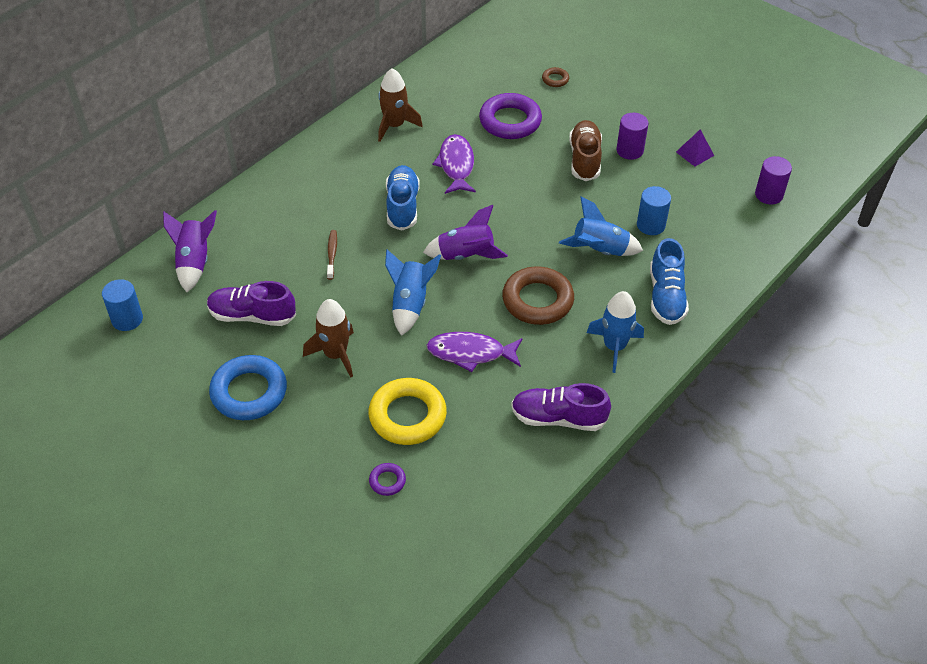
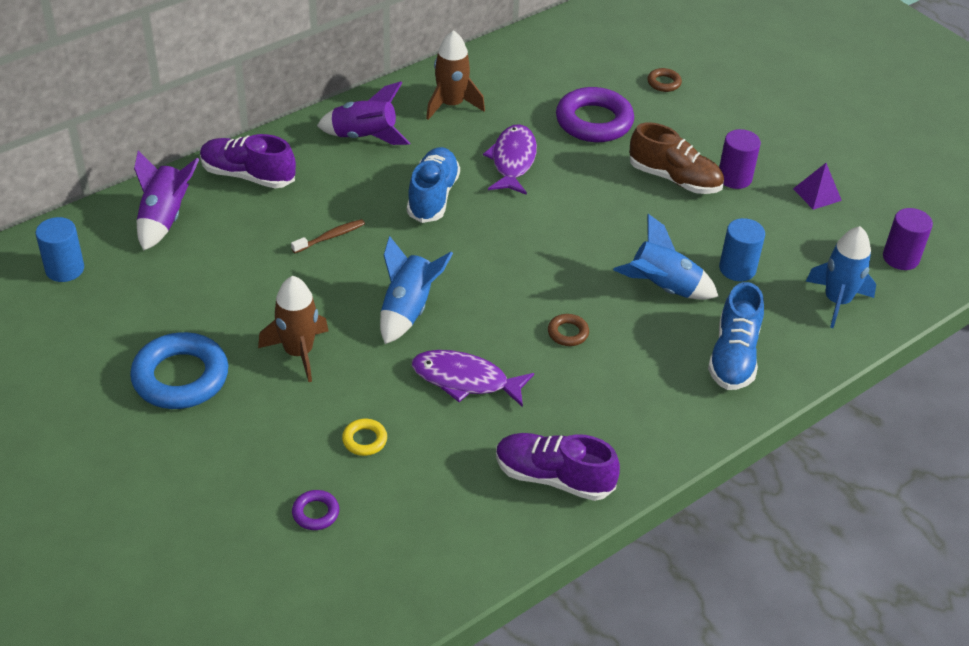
camera: 10 degrees right, 5 degrees down
(252, 316) = (213, 290): purple shoe -> purple shoe (248, 176)
(332, 254) = (330, 237): brown toothbrush -> brown toothbrush turned 45 degrees clockwise
(407, 416) = (364, 440): yellow ring -> yellow ring, size x0.45
(465, 255) = (493, 265): purple rocket -> purple rocket (364, 137)
(537, 300) = (568, 333): brown ring -> brown ring, size x0.45
(584, 159) = (674, 179): brown shoe -> brown shoe turned 105 degrees clockwise
(614, 347) = (650, 405): blue rocket -> blue rocket (837, 301)

